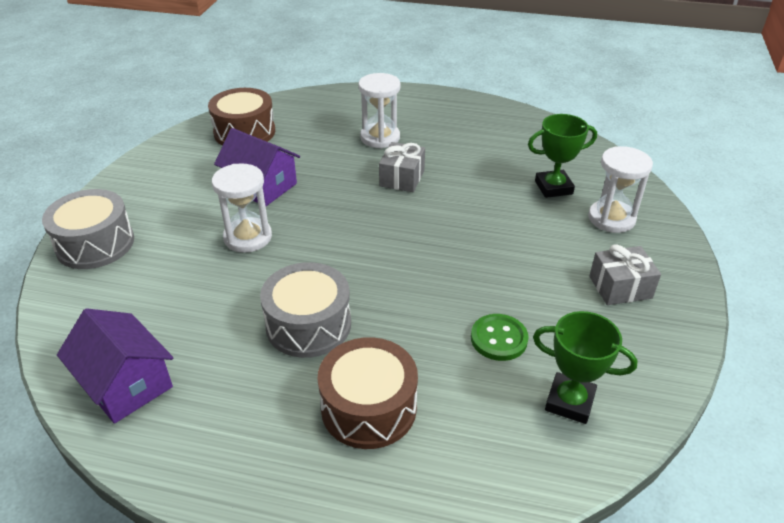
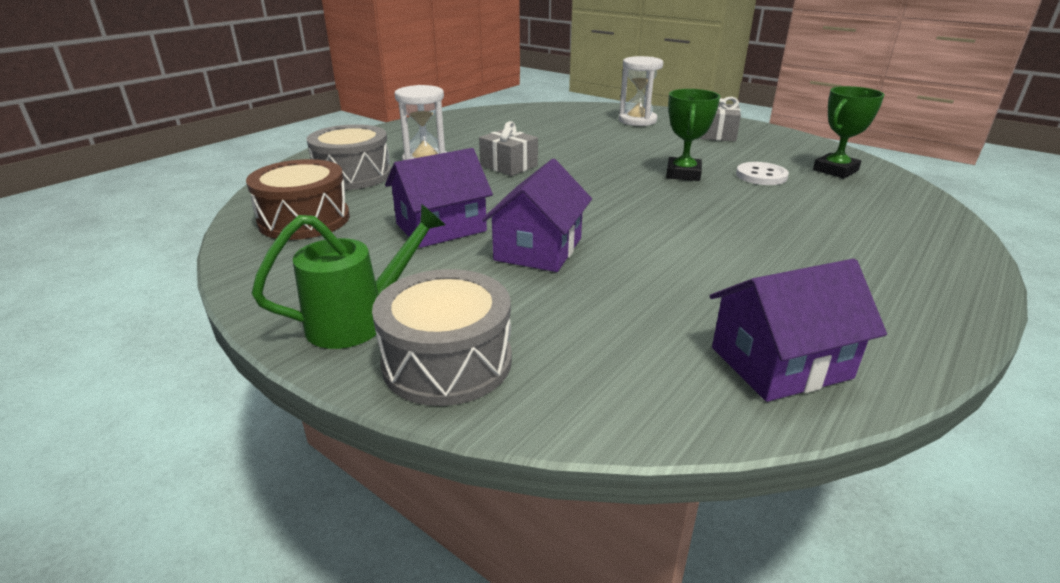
camera: 65 degrees left, 10 degrees down
(128, 200) = (359, 321): none -> green watering can
(248, 237) = (538, 249): white hourglass -> purple house
(308, 325) = (713, 240): grey drum -> grey drum (353, 175)
(368, 408) = (836, 234): brown drum -> none
(499, 339) = (761, 176): green button -> white button
(553, 187) = (582, 126): green trophy -> green trophy (683, 174)

